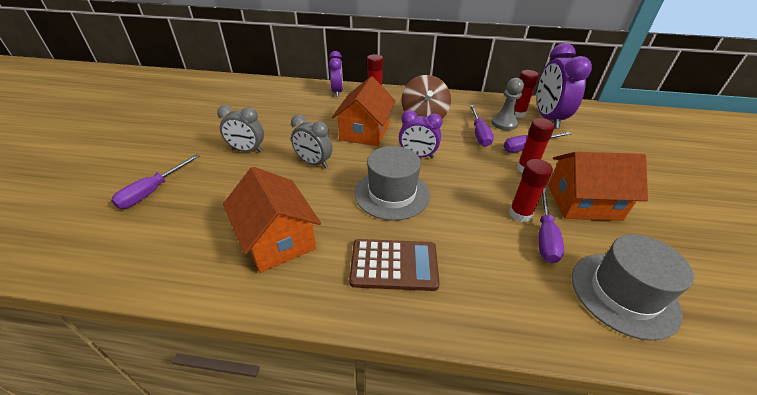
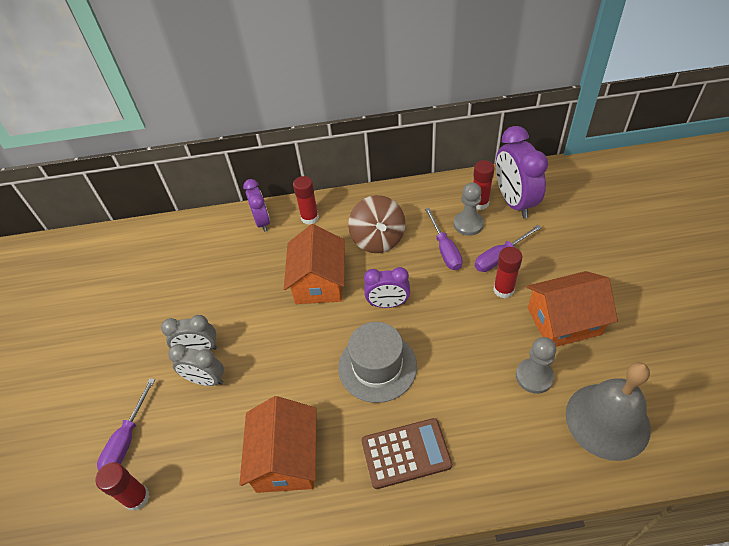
camera: 10 degrees left, 10 degrees up
(277, 239) = (286, 458): orange house -> orange house turned 45 degrees clockwise
(314, 163) = (281, 347): grey clock -> grey clock (206, 380)
(520, 214) = (507, 355): red glue stick -> red glue stick (137, 498)
(545, 236) = (534, 376): purple screwdriver -> grey pawn
(623, 293) = (607, 420): grey hat -> grey bell

